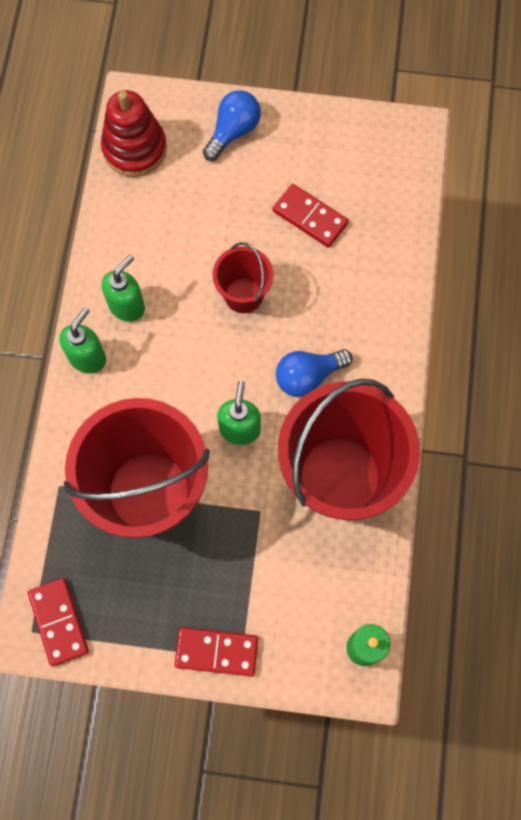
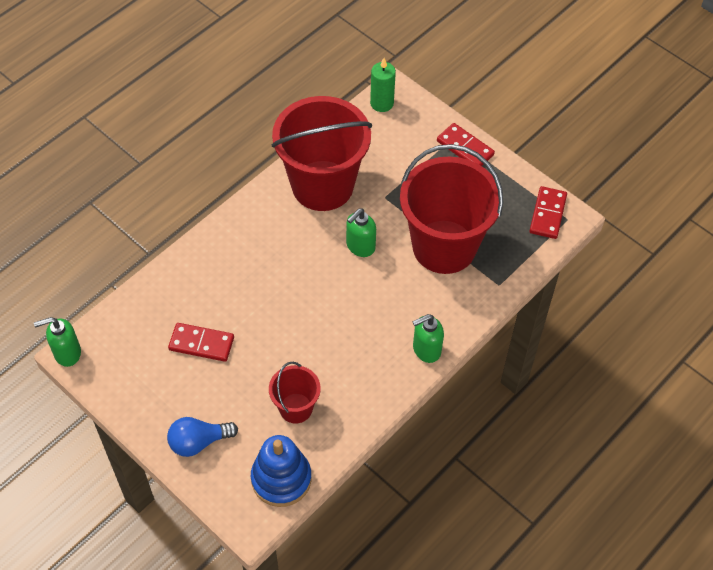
camera: 145 degrees left, 15 degrees down
(127, 306) = (374, 366): green soap dispenser -> green soap dispenser (67, 353)
(134, 149) = (281, 479): red stacking toy -> blue stacking toy
(243, 295) = (290, 322): red bucket -> red bucket (296, 408)
(308, 376) = (292, 248): blue light bulb -> none
(310, 217) = (201, 343): red domino -> red domino turned 60 degrees counterclockwise

